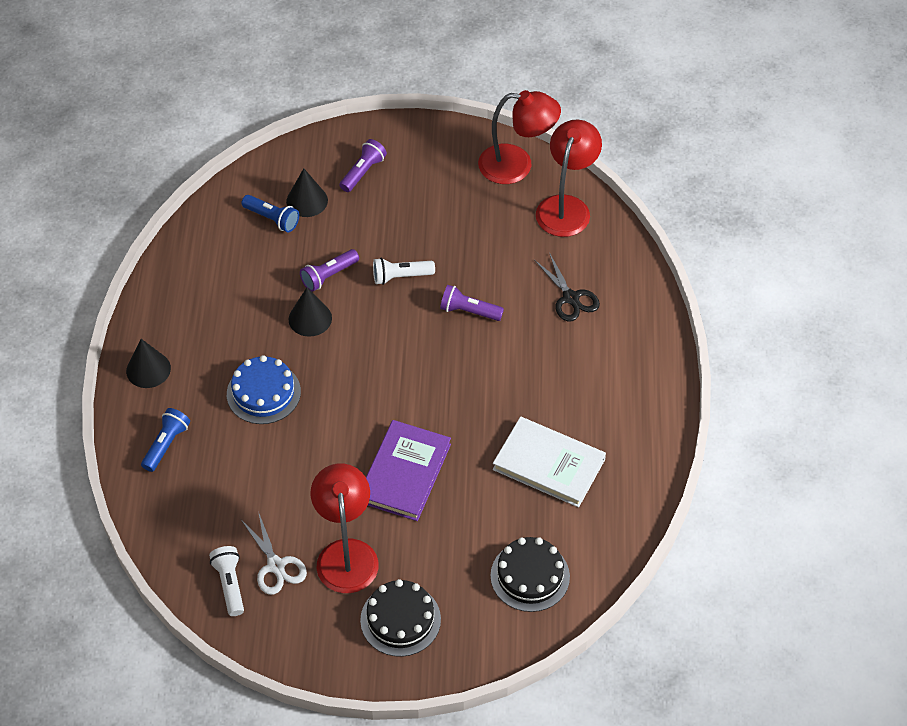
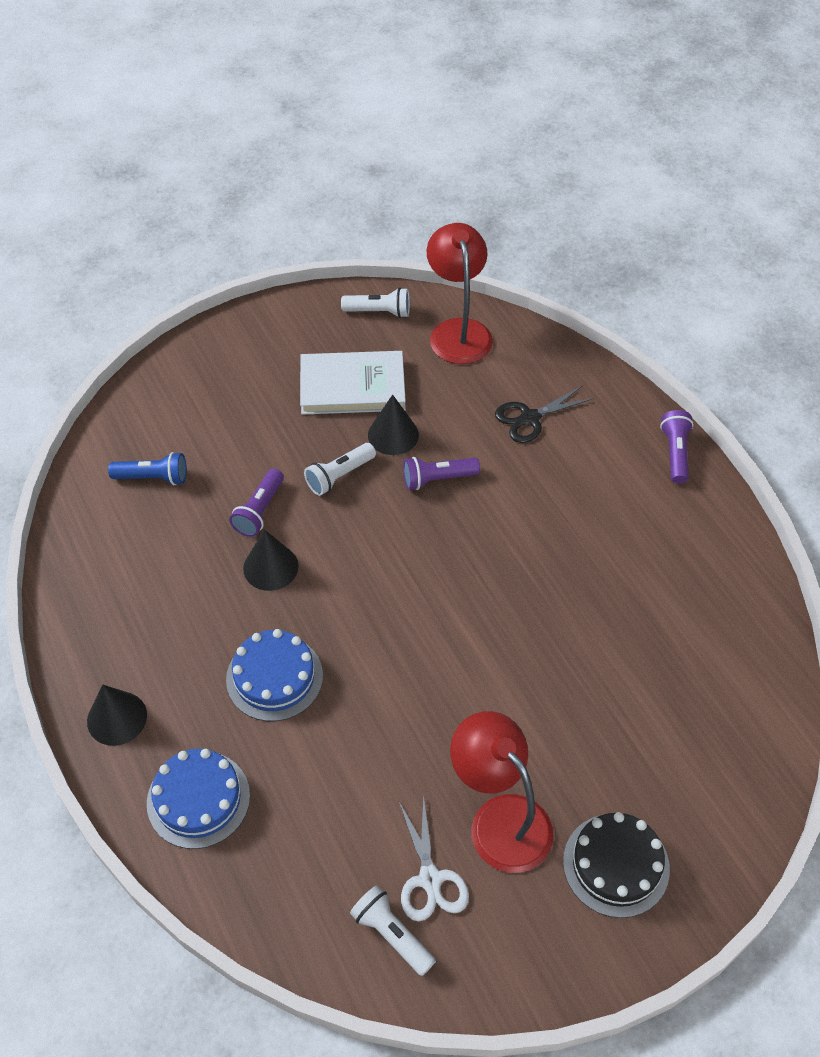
camera: 30 degrees left, 0 degrees up
(166, 444) = (198, 799): blue flashlight -> blue cake
(276, 566) = (430, 879): white scissors -> white scissors turned 45 degrees clockwise
(307, 201) = (180, 441): black cone -> black cone (393, 435)
(363, 172) = (222, 385): purple flashlight -> purple flashlight (675, 453)
(404, 473) = (497, 689): purple book -> none
(517, 165) = (379, 312): red lamp -> white flashlight
(530, 576) = (713, 735): black cake -> none
(549, 464) = (639, 601): white book -> white book (352, 386)
(570, 298) = (530, 418): black scissors -> black scissors turned 120 degrees clockwise

